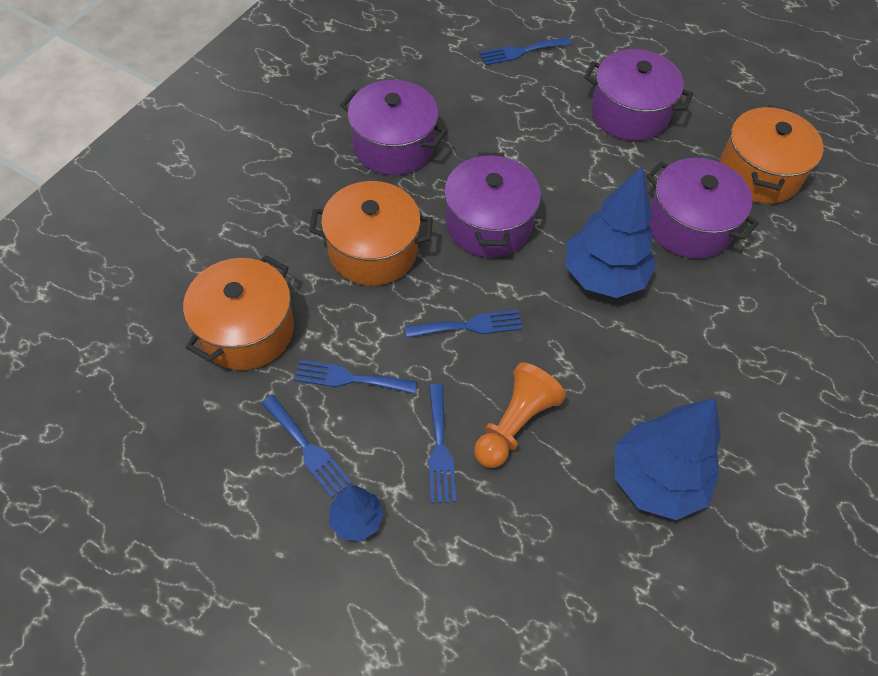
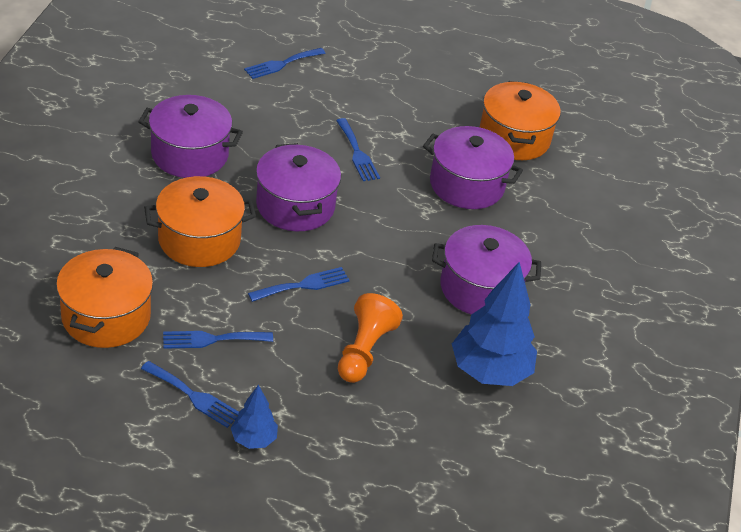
camera: 20 degrees left, 15 degrees down
(440, 448) = (307, 378): blue fork -> blue fork (357, 153)
(603, 276) = (406, 232): blue tree -> none
(629, 113) = (392, 104): purple pot -> purple pot (480, 288)

